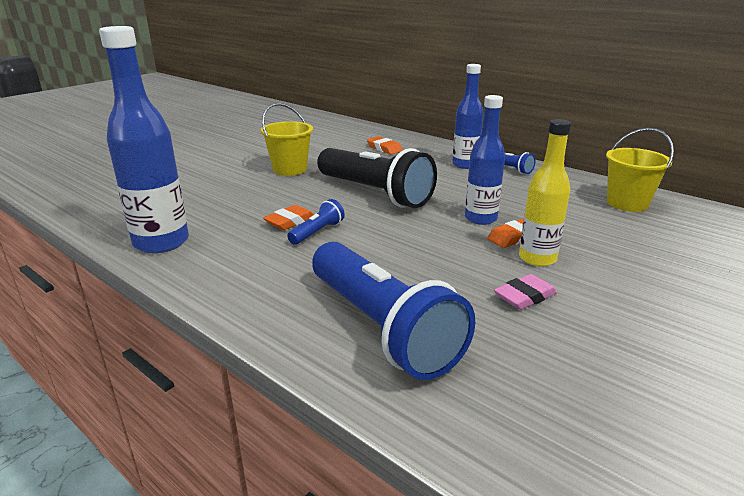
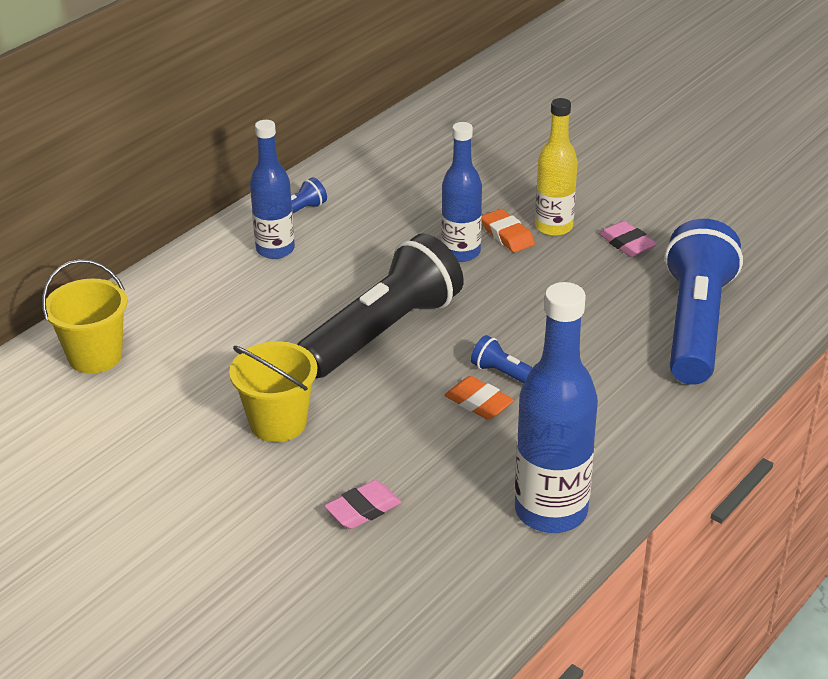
camera: 90 degrees left, 10 degrees up
(203, 189) = (363, 509): none -> pink eraser
(383, 328) = (695, 324): blue flashlight -> blue flashlight turned 45 degrees counterclockwise
(384, 148) = (185, 324): orange eraser -> none
(627, 203) = (414, 150): yellow bucket -> yellow bucket (95, 356)

